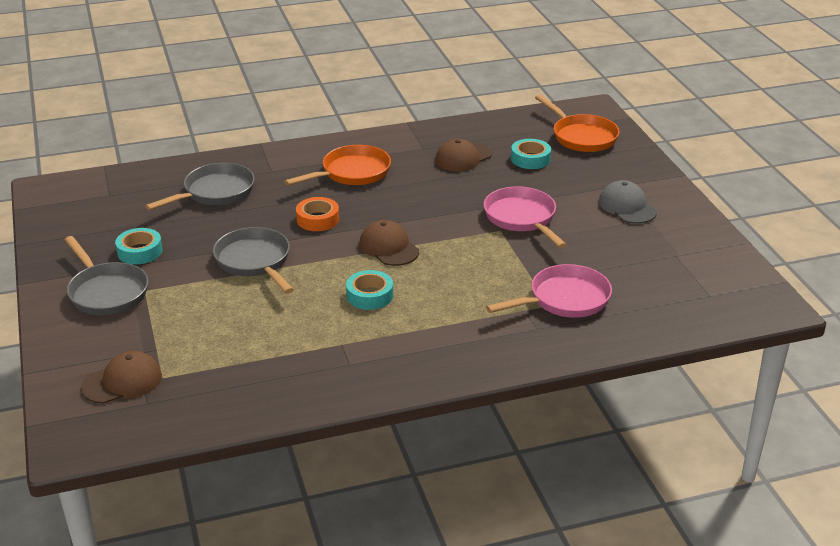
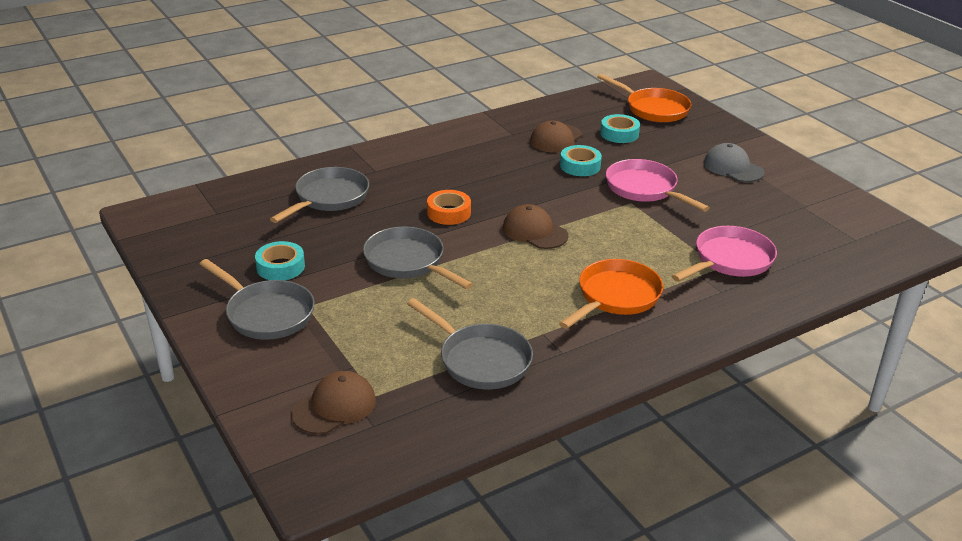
camera: 15 degrees left, 0 degrees up
(271, 360) = (480, 360): none -> grey pan
(352, 173) = (457, 164): orange pan -> orange pan (615, 297)
(369, 295) = (543, 281): turquoise tape -> turquoise tape (580, 166)

